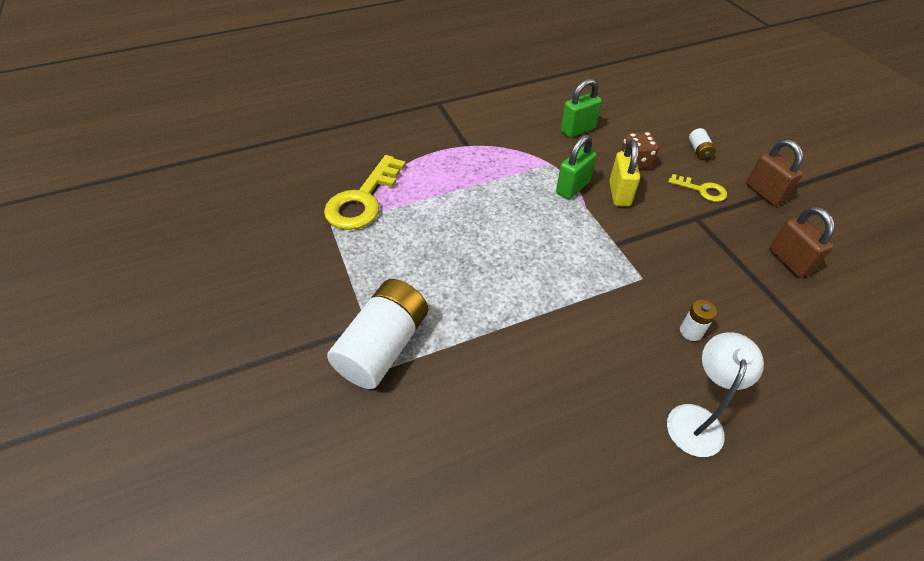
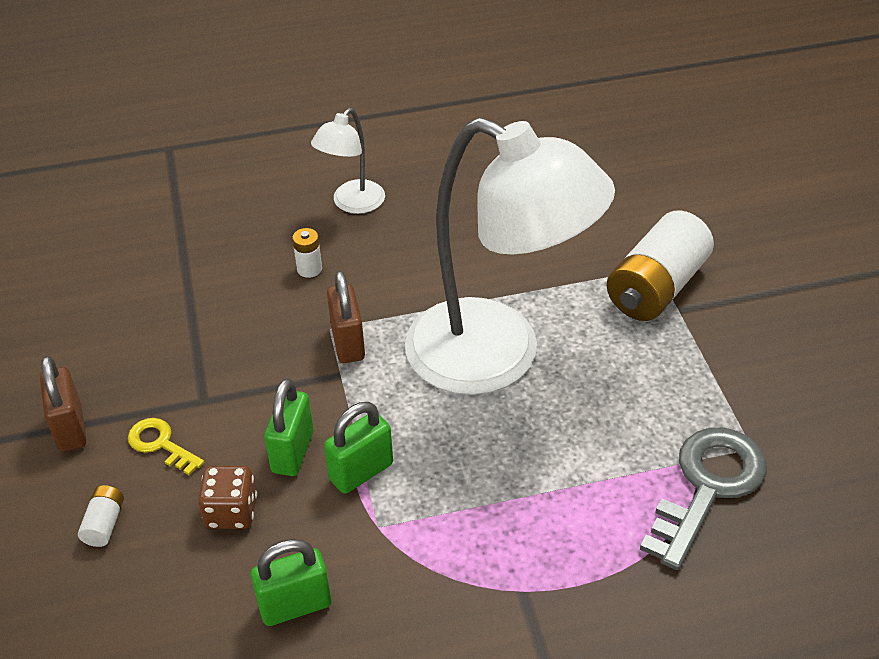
camera: 170 degrees left, 5 degrees down
(363, 200) = (708, 487): yellow key -> grey key
(507, 268) = (497, 357): none -> white lamp
(619, 194) = (292, 452): yellow padlock -> green padlock
(789, 261) = (131, 329): brown padlock -> brown padlock (348, 343)

